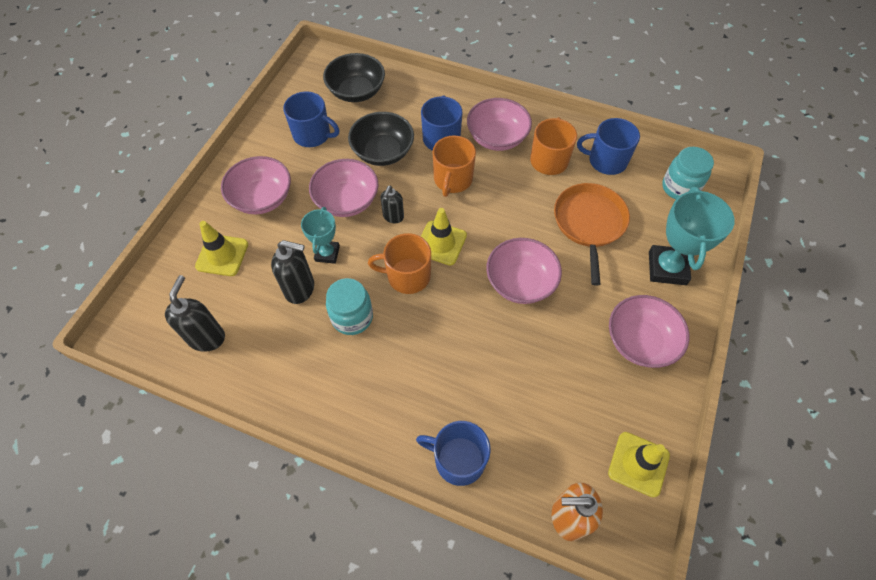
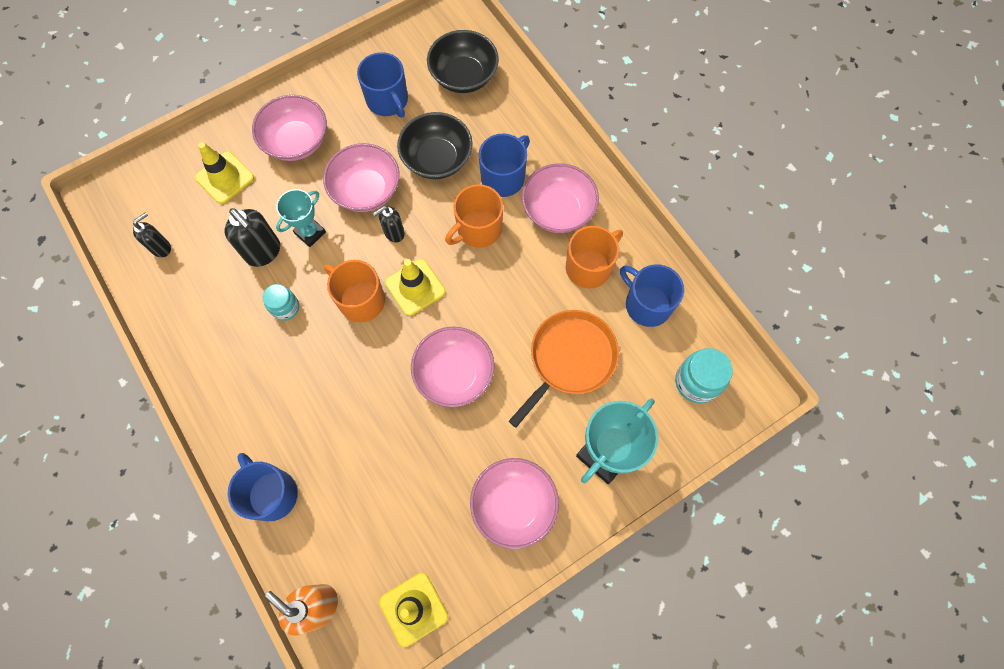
camera: 35 degrees right, 10 degrees up
(207, 337) = (161, 247): black soap dispenser -> black soap dispenser, size x0.63
(352, 317) = (285, 308): turquoise jar -> turquoise jar, size x0.66

